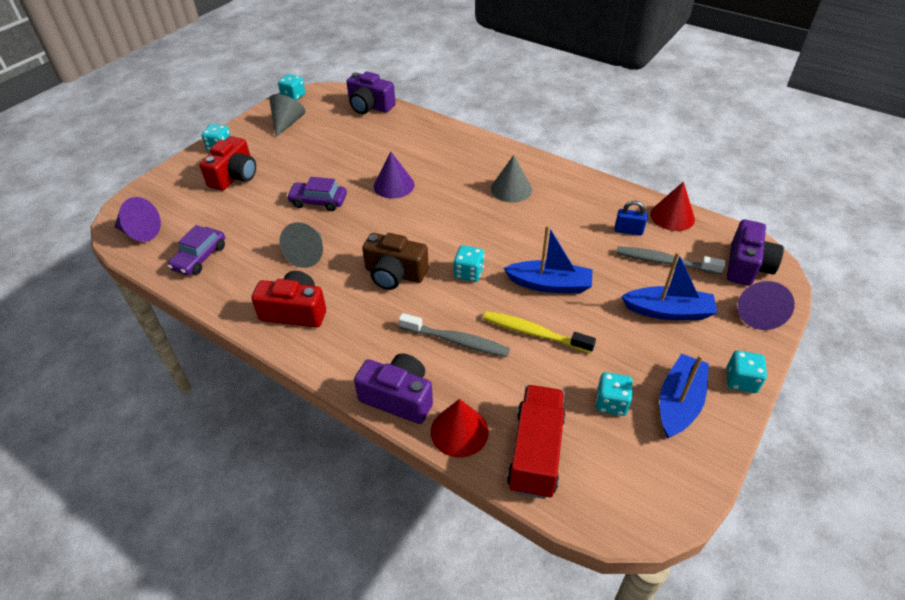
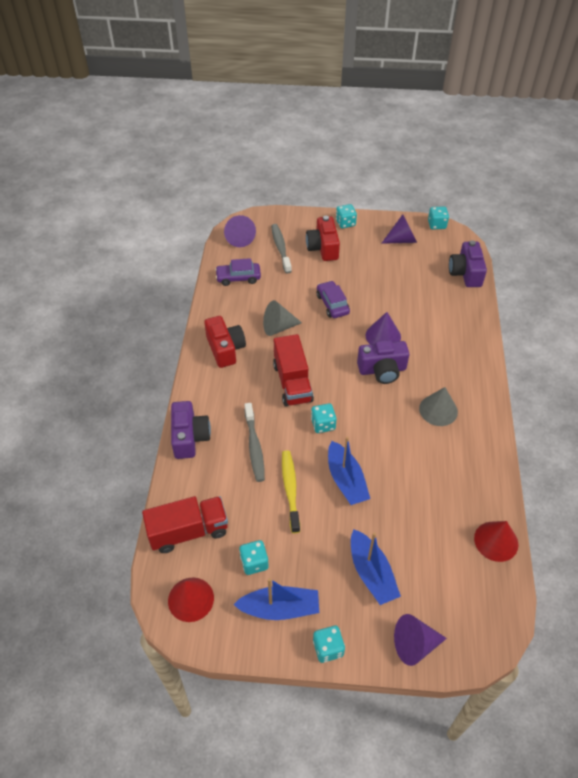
camera: 60 degrees right, 5 degrees up
(234, 176) = (323, 248): red camera -> red camera turned 90 degrees clockwise
(287, 123) = (402, 240): grey cone -> purple cone
(395, 274) = (292, 382): brown camera -> red truck
(459, 431) = (182, 482): red cone -> red cone (191, 599)
(628, 230) = (450, 513): blue padlock -> none
(664, 262) = (429, 552): grey toothbrush -> grey toothbrush (280, 248)
(747, 266) = (472, 621): purple camera -> purple camera (382, 370)

